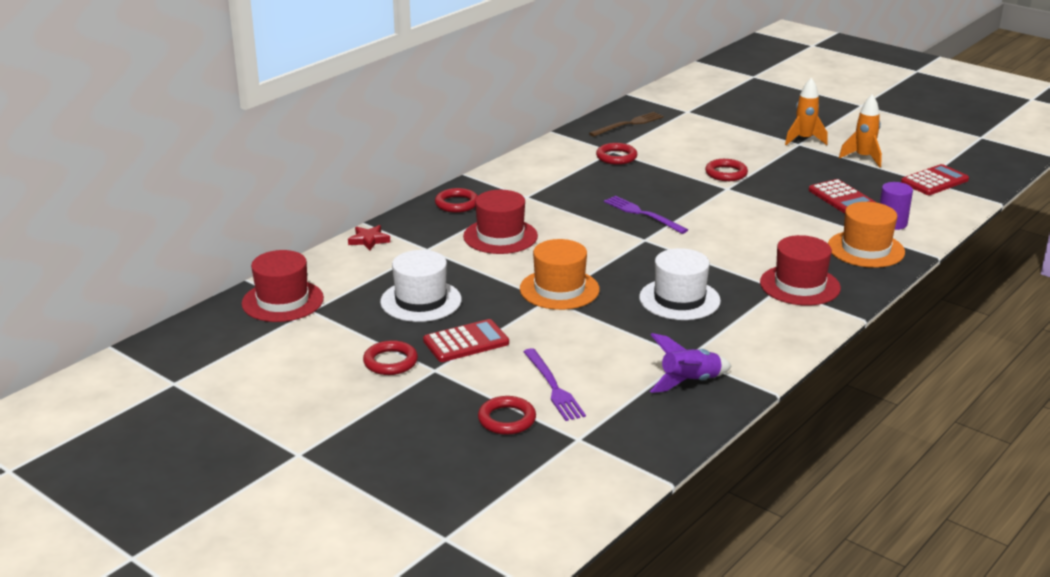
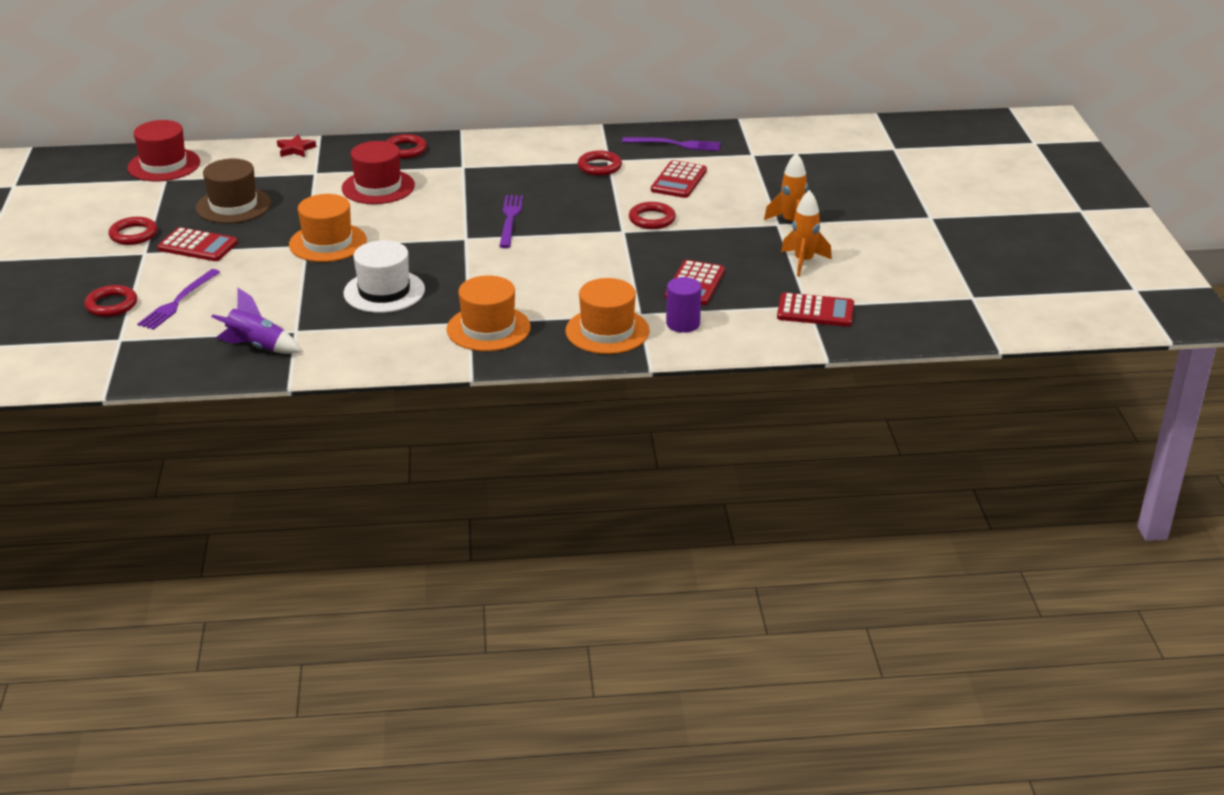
camera: 45 degrees right, 5 degrees up
(421, 301) = (233, 206): white hat -> brown hat
(628, 124) = (675, 144): brown fork -> purple fork
(684, 144) = (678, 180): none -> red calculator
(800, 285) = (488, 328): red hat -> orange hat

